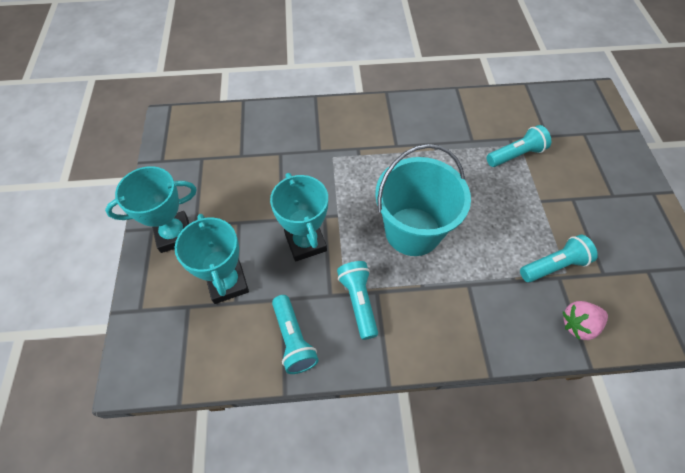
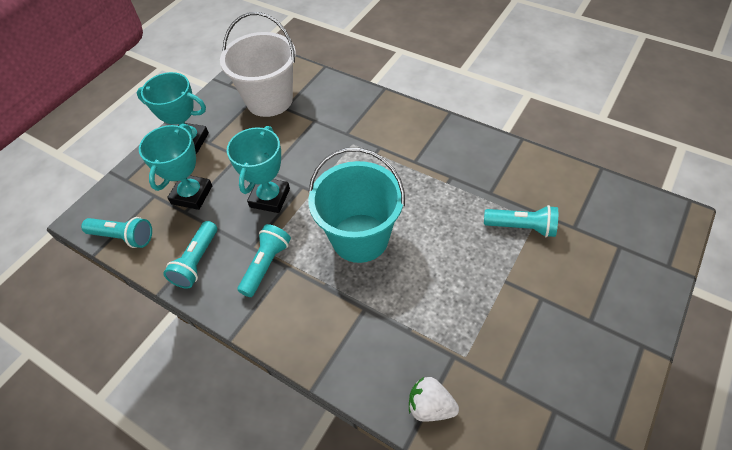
camera: 40 degrees right, 5 degrees down
(219, 155) = (269, 100): none -> white bucket
(553, 265) = (458, 343): turquoise flashlight -> turquoise flashlight (123, 237)
(578, 325) = (430, 406): pink strawberry -> white strawberry

